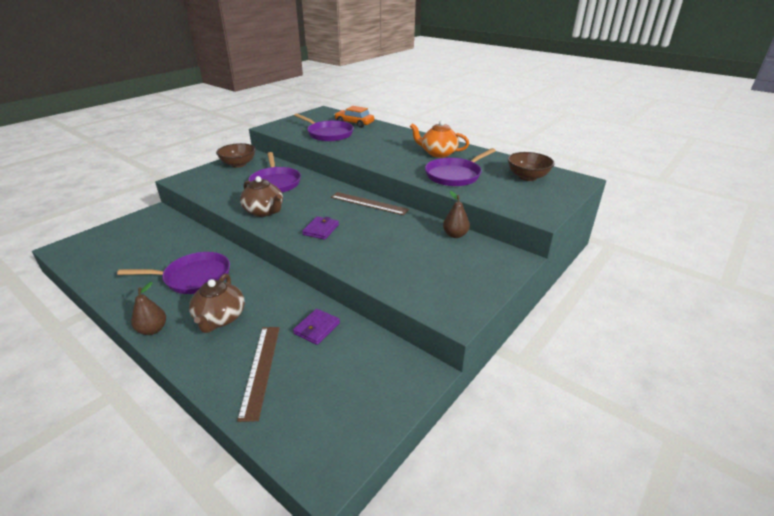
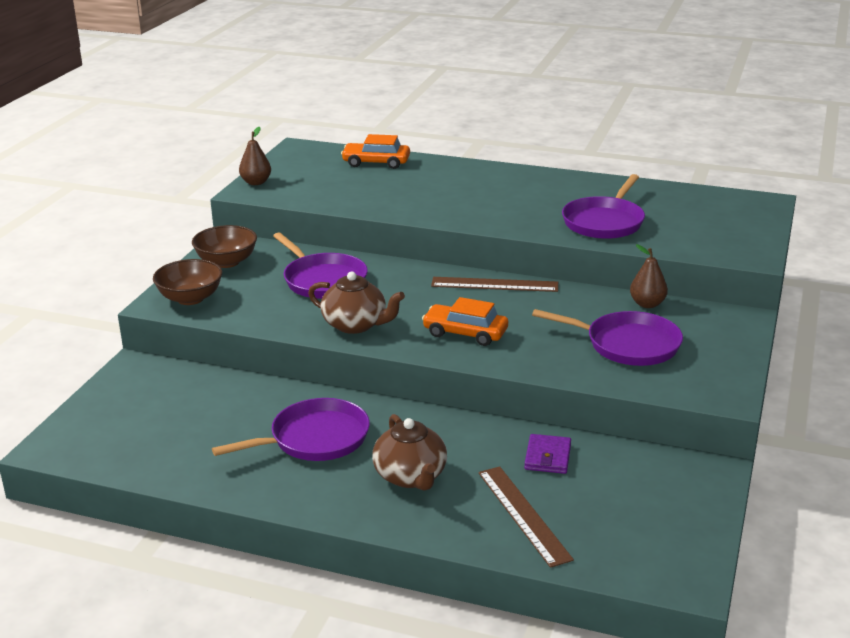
camera: 20 degrees left, 5 degrees down
(153, 330) = (334, 510): brown pear -> brown pear (256, 182)
(321, 230) = (465, 333): purple wallet -> orange car
(328, 134) = (356, 188): purple pan -> purple pan (628, 344)
(438, 153) = (552, 193): orange teapot -> none
(527, 177) = (699, 208): brown bowl -> brown bowl (190, 298)

